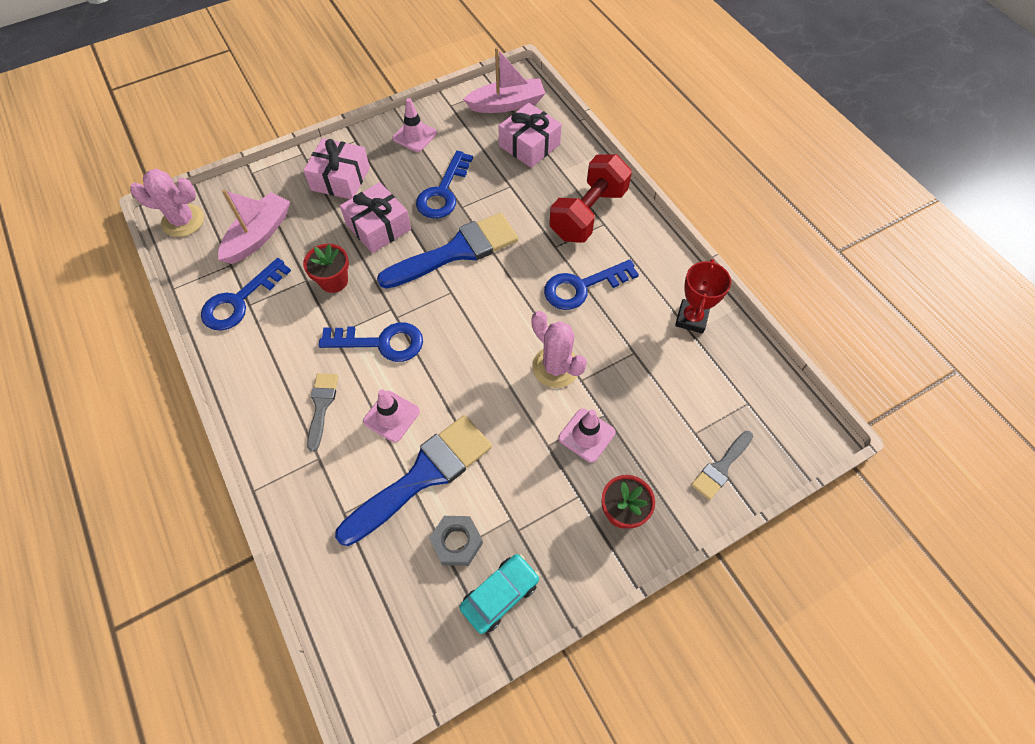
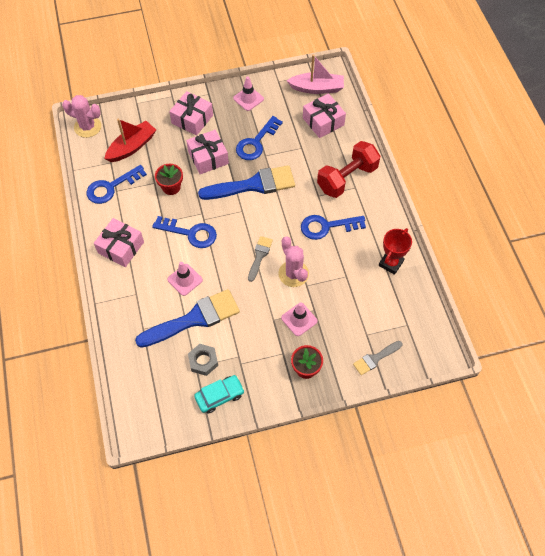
camera: 15 degrees right, 0 degrees up
(259, 235) = (132, 147): pink boat -> red boat
(276, 390) = (121, 247): none -> pink gift
(321, 406) = (145, 263): grey brush -> grey brush (259, 256)

